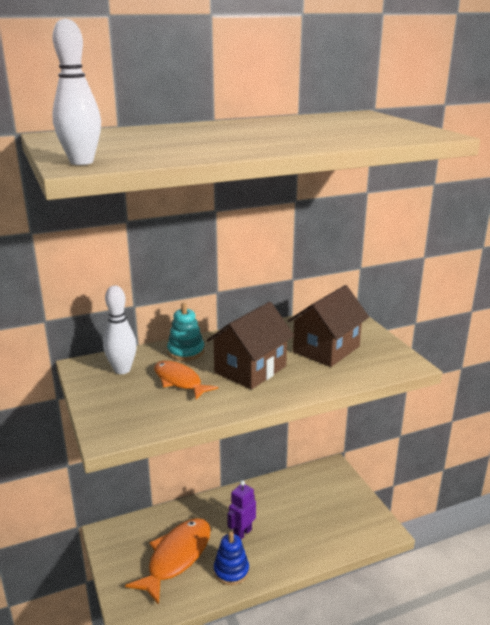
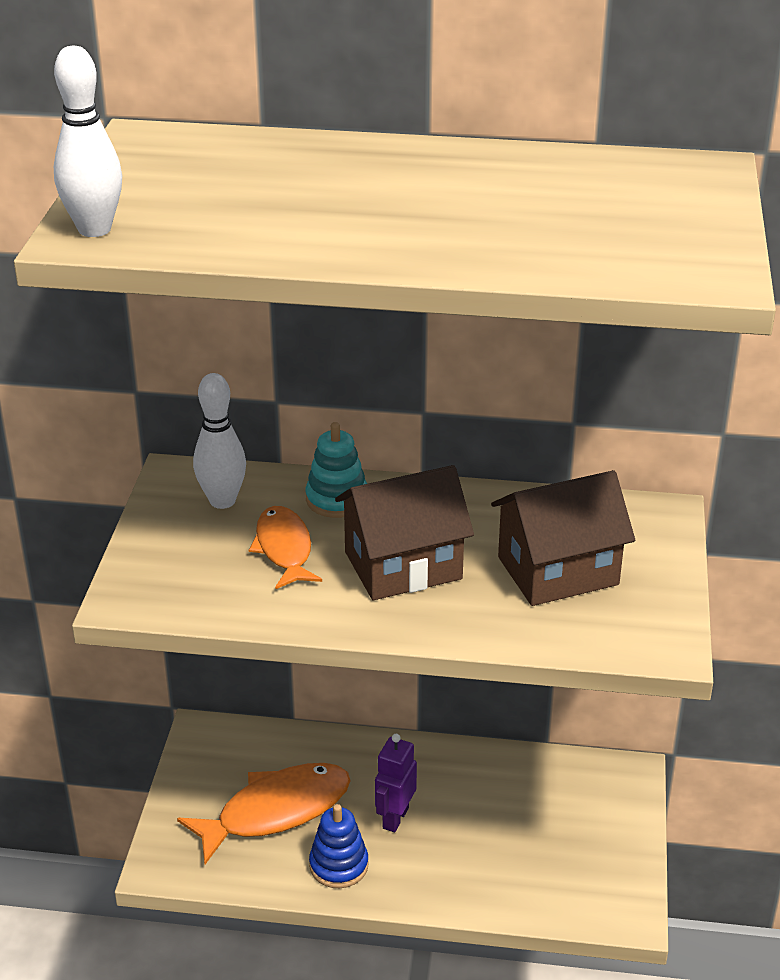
camera: 30 degrees right, 10 degrees up
(242, 533) = (395, 818): purple robot -> purple robot turned 45 degrees counterclockwise

